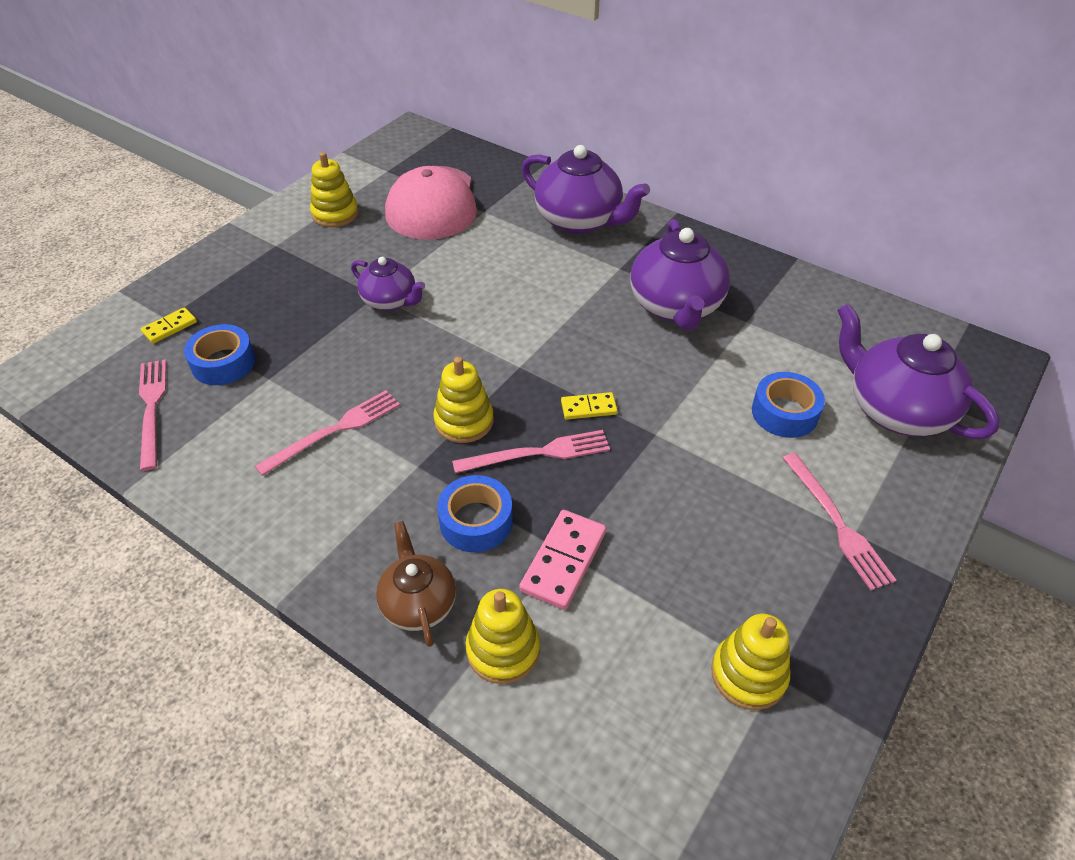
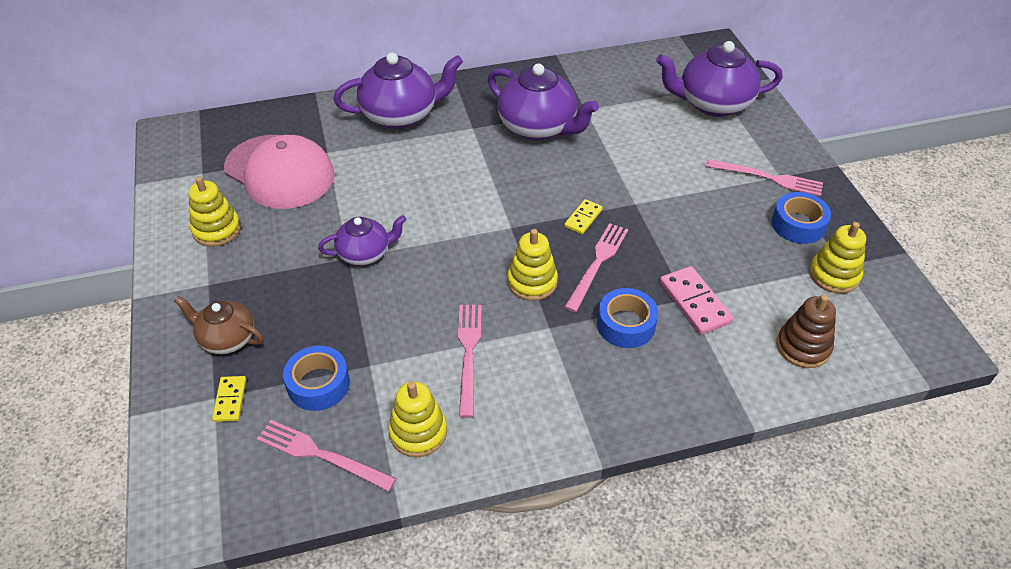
camera: 50 degrees left, 0 degrees up
(418, 603) = (666, 389): brown teapot -> brown teapot (227, 339)
(503, 650) = (736, 367): yellow stacking toy -> yellow stacking toy (418, 432)
(595, 701) = (803, 347): none -> brown stacking toy
(784, 413) = (672, 143): blue tape -> blue tape (798, 224)

